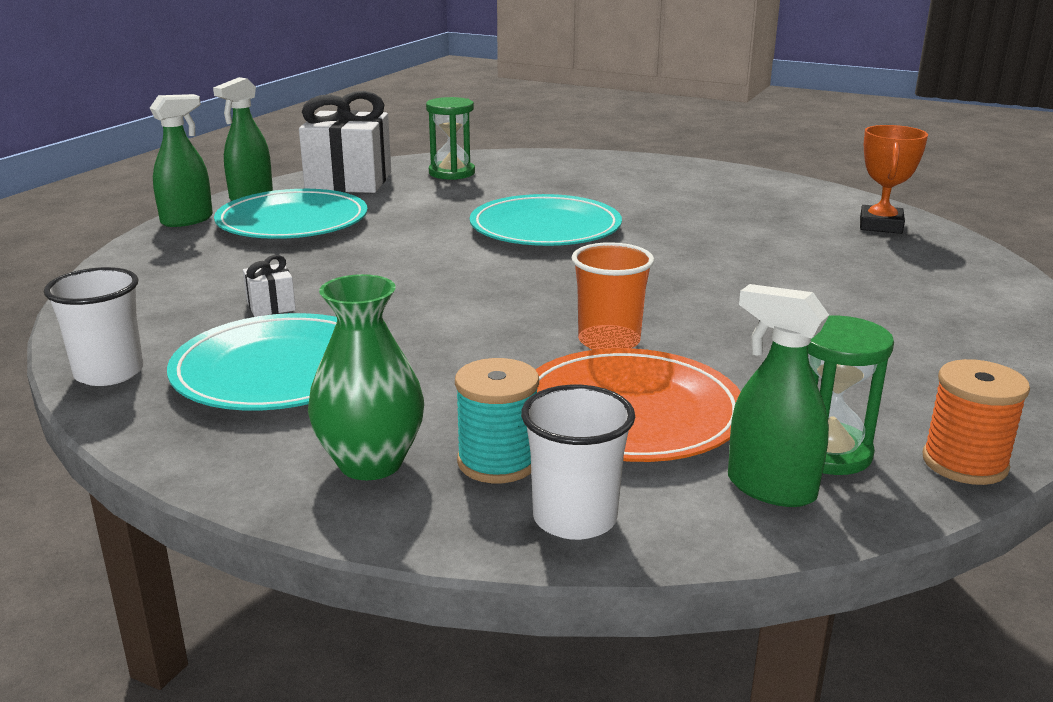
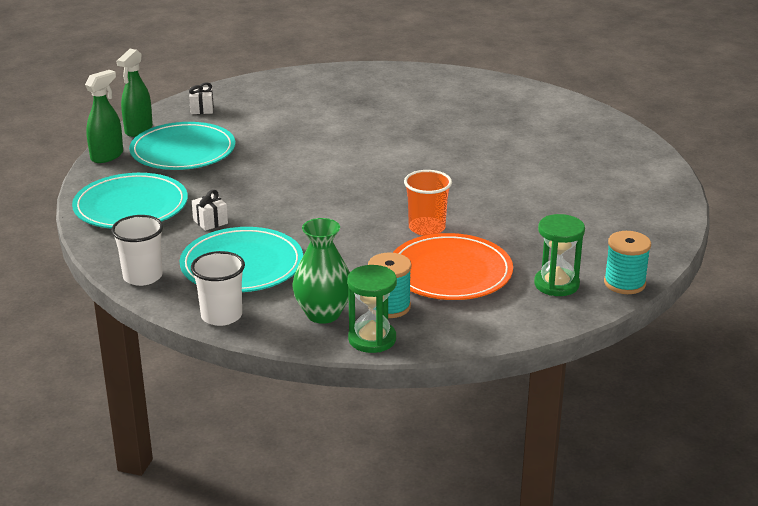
camera: 10 degrees left, 5 degrees up
(349, 181) = (202, 109): white gift -> white gift, size x0.42
(452, 173) = (273, 94): green hourglass -> green hourglass (372, 339)
(545, 228) = (360, 142): turquoise plate -> turquoise plate (131, 206)
(574, 518) = (437, 331): white cup -> white cup (221, 316)
(770, 488) = (530, 306): green spray bottle -> none
(880, 225) = (580, 122): orange trophy -> none
(964, 463) = (624, 283): orange spool -> turquoise spool

